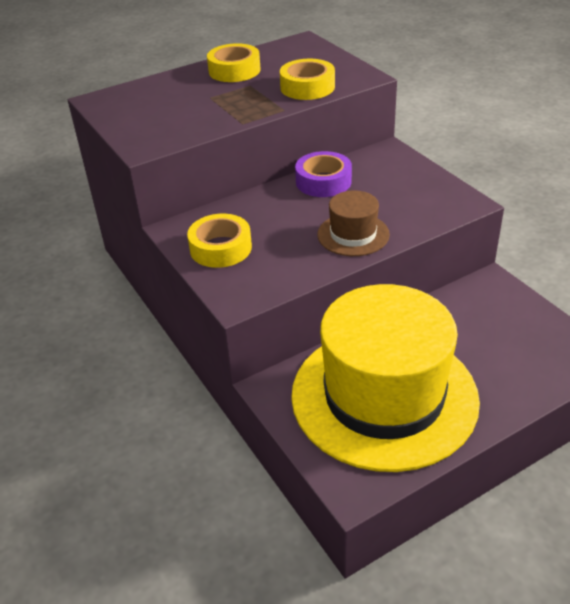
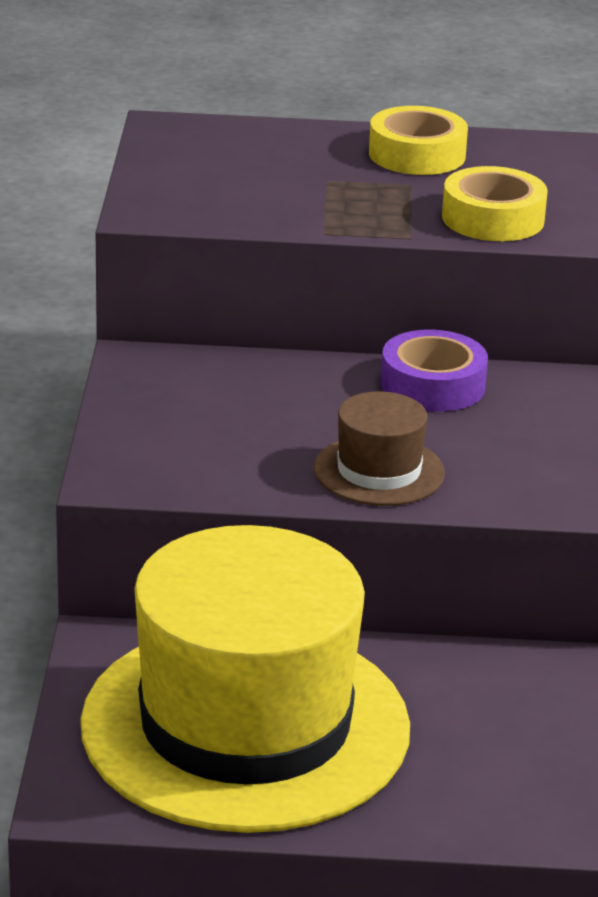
camera: 30 degrees right, 10 degrees down
(220, 248) = (169, 409): yellow tape -> none

